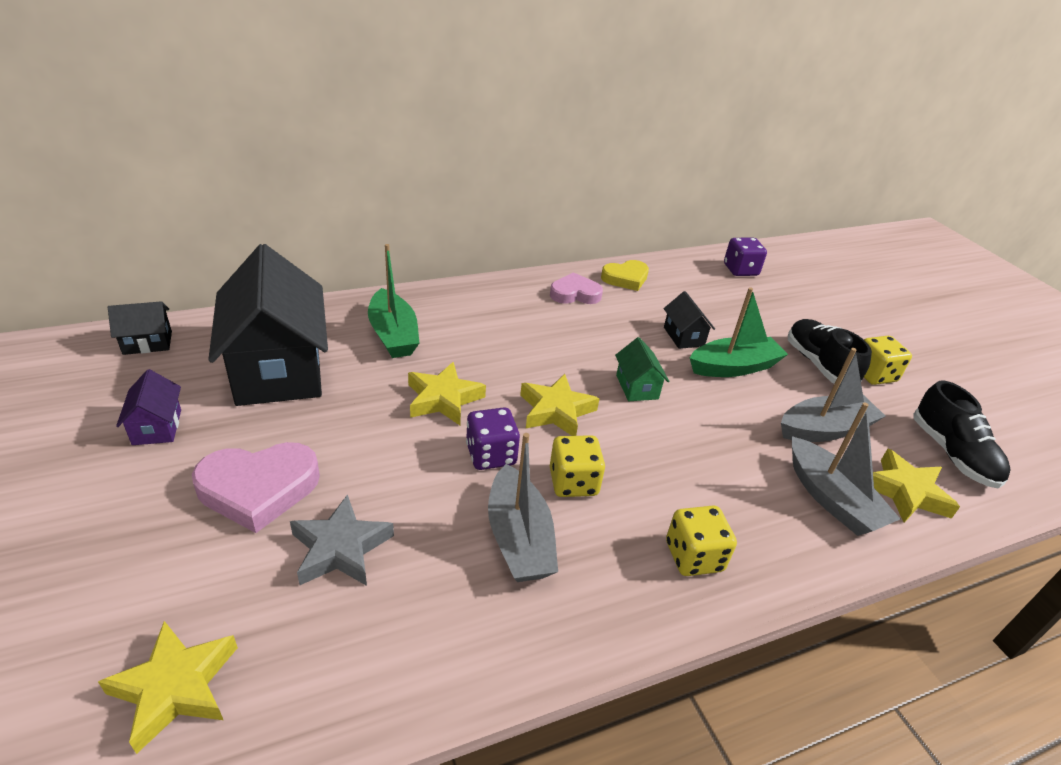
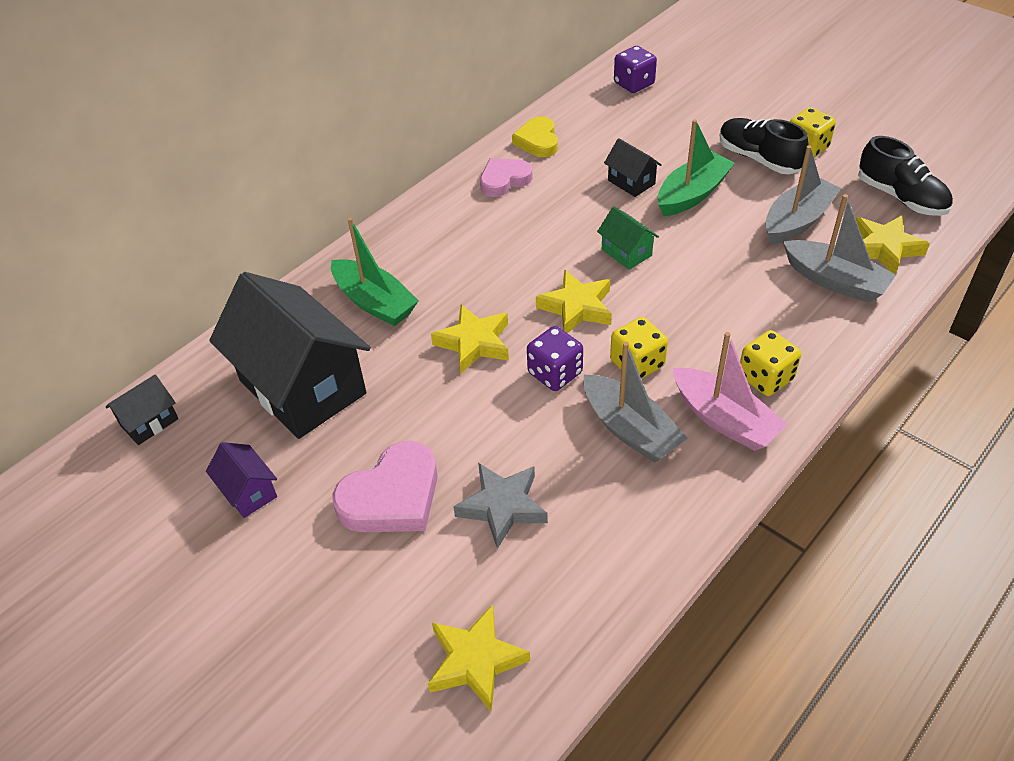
camera: 20 degrees left, 10 degrees up
(621, 576) = (724, 420): none -> pink boat
(625, 278) = (537, 141): yellow heart -> yellow heart turned 135 degrees clockwise

